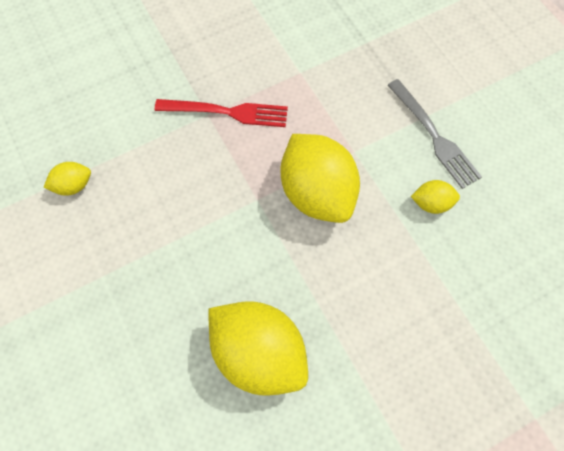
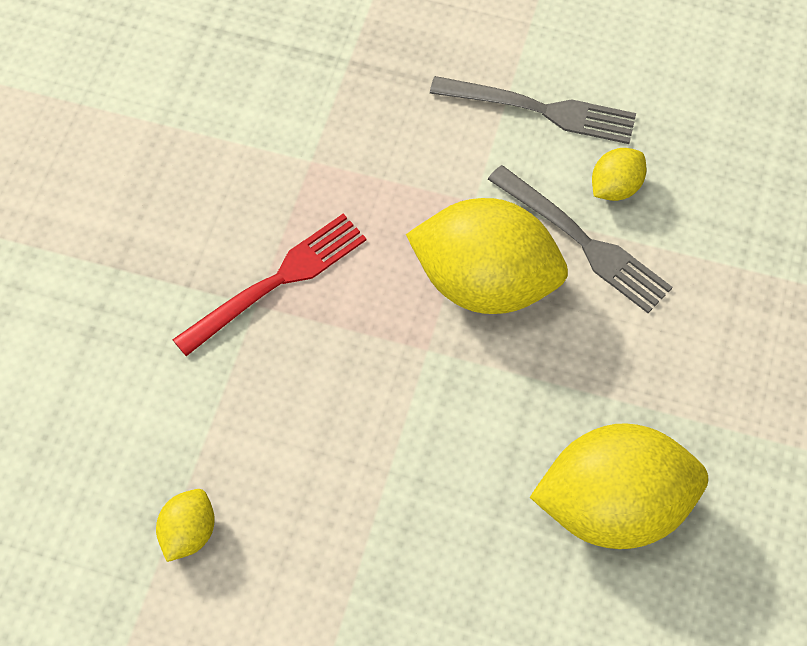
camera: 45 degrees left, 5 degrees down
(386, 216) = (584, 242): none -> grey fork

